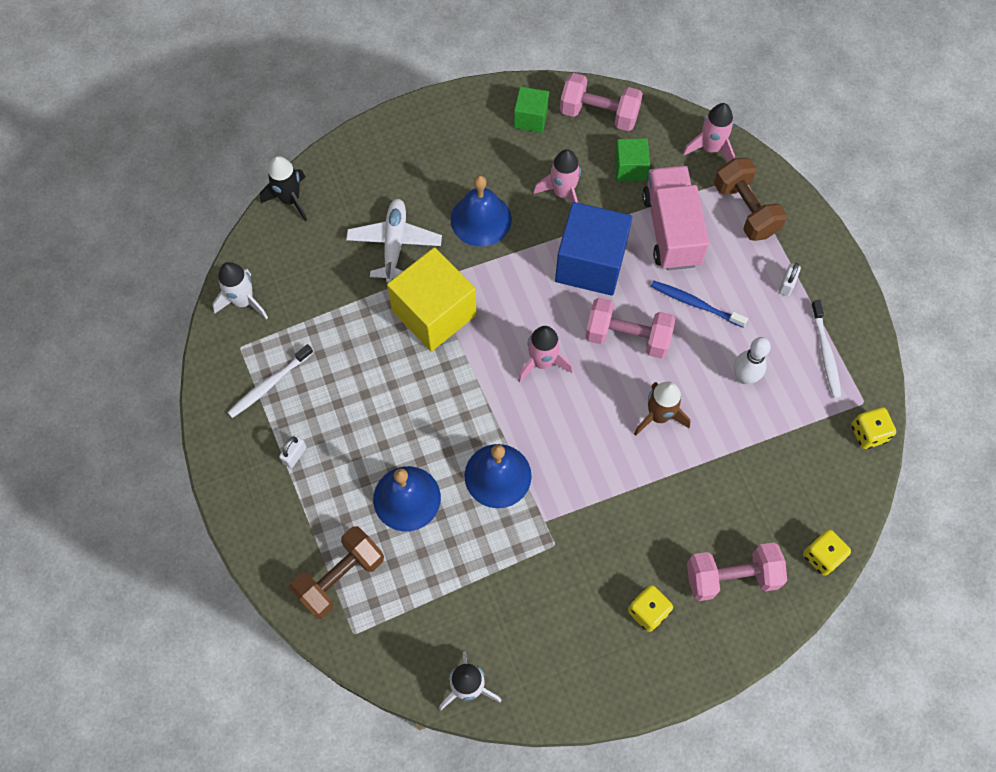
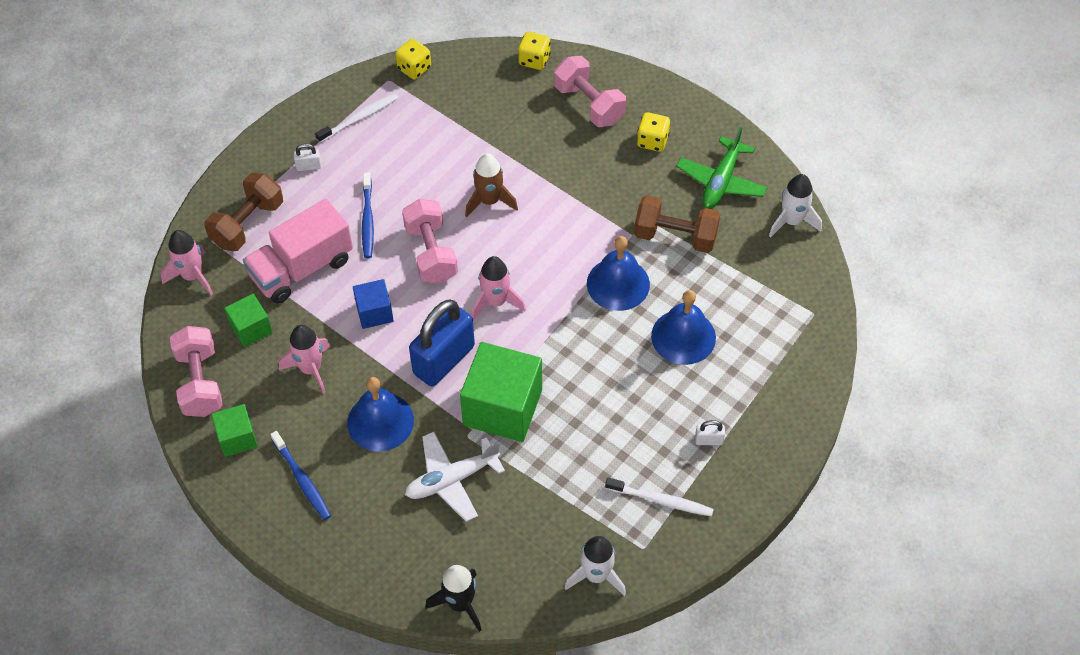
camera: 120 degrees left, 10 degrees down
(340, 577) = (780, 347): brown dumbbell -> brown dumbbell (675, 236)
(434, 313) = (502, 407): yellow cube -> green cube
(464, 145) = (302, 480): none -> blue toothbrush
(509, 292) = (444, 360): none -> blue padlock
(558, 648) = (721, 181): none -> green plane
(590, 263) = (374, 312): blue cube -> blue cube, size x0.52
(744, 377) = (416, 161): white bowling pin -> none

